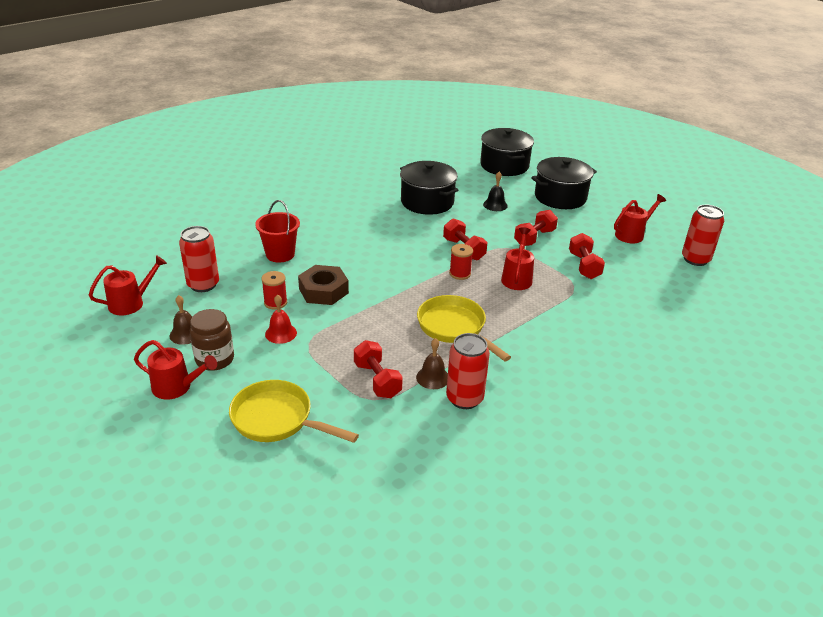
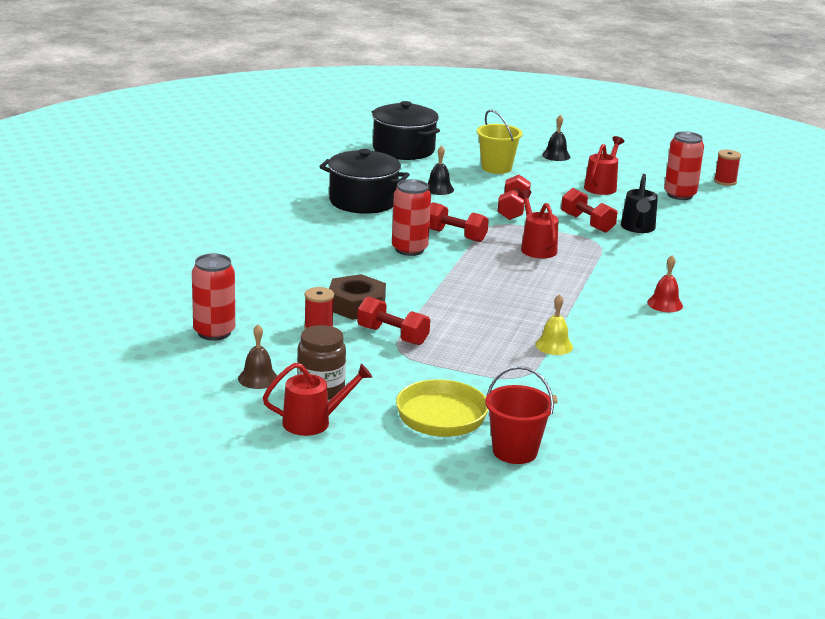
camera: 30 degrees left, 10 degrees down
(131, 303) = (153, 369): red watering can -> none
(280, 254) = (263, 285): red bucket -> red bucket (515, 451)
(281, 333) = (360, 351): red bell -> red bell (665, 304)
(377, 380) = (505, 361): red dumbbell -> red dumbbell (392, 336)
(432, 377) = (554, 345): brown bell -> yellow bell
(454, 328) = (527, 303): yellow pan -> none
(460, 273) = (477, 257): red spool -> red spool (725, 181)
(464, 398) = (601, 353): red can -> red can (409, 249)
(560, 197) = (496, 168): black pot -> yellow bucket
(621, 197) = (556, 155): none -> black bell
(624, 282) = (638, 228): none -> black watering can

